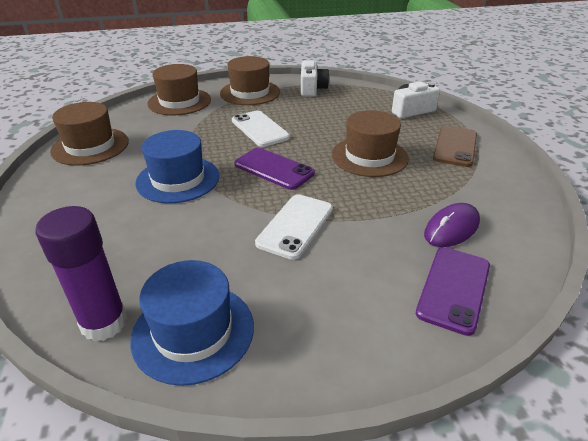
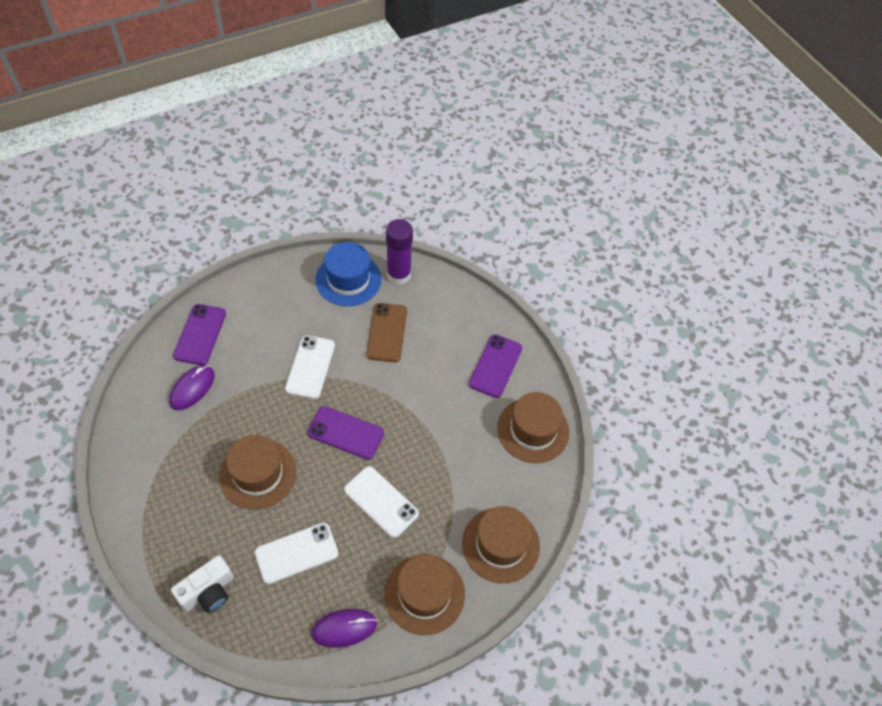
camera: 160 degrees right, 20 degrees up
(74, 193) = (495, 366): none -> purple phone
(178, 179) = (423, 400): blue hat -> none
(312, 89) = (344, 628): white camera -> purple mouse
(339, 116) = (296, 553): none -> white phone
(455, 146) = (167, 513): brown phone -> brown phone (387, 332)

